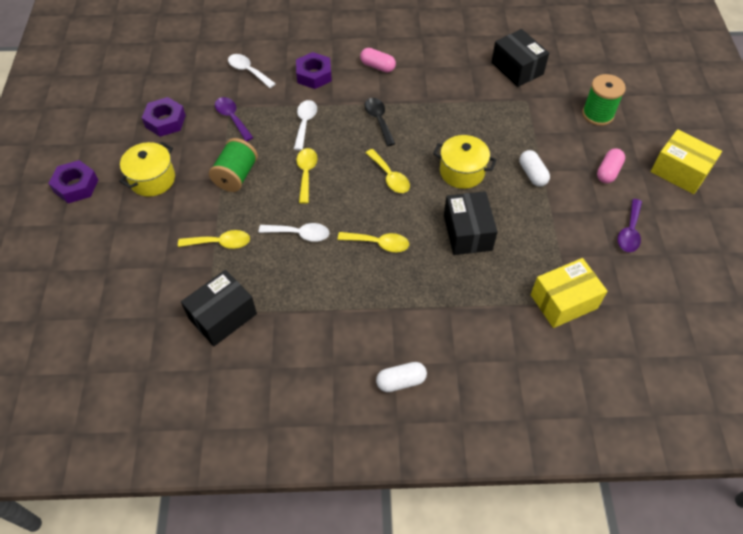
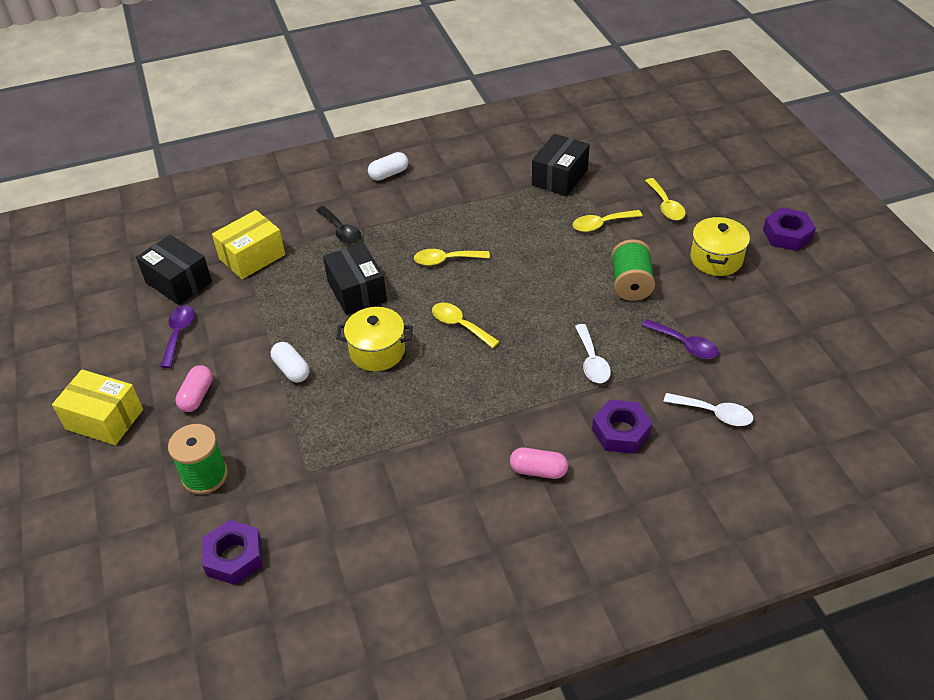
camera: 165 degrees right, 10 degrees down
(165, 121) = (760, 320): purple nut -> purple nut (234, 557)
(300, 234) = (529, 249): white spoon -> none
(306, 173) = (556, 305): yellow spoon -> yellow spoon (666, 206)
(378, 120) = (501, 389): black spoon -> black spoon (341, 231)
(517, 68) = (328, 525): black box -> black box (178, 282)

